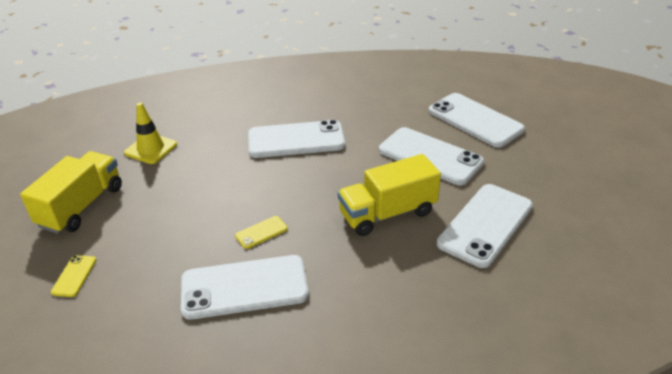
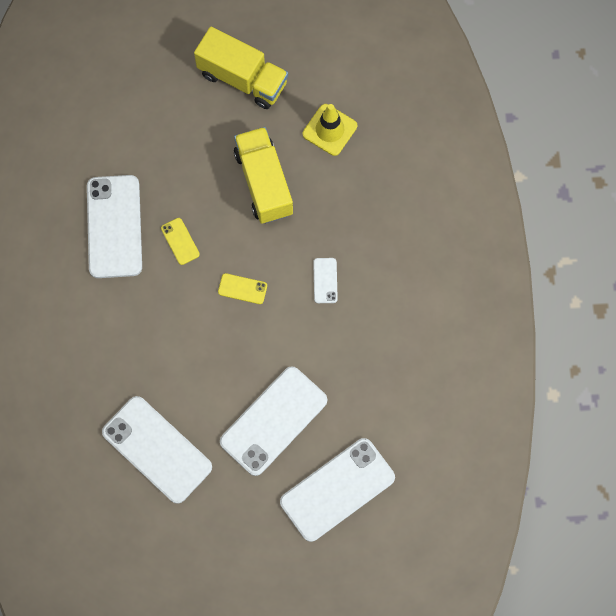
camera: 95 degrees right, 35 degrees up
(74, 276) = (151, 90): yellow phone -> yellow phone (242, 289)
(296, 140) = (325, 280): white phone -> white phone, size x0.44
(387, 213) = (188, 360): yellow truck -> yellow truck (264, 183)

